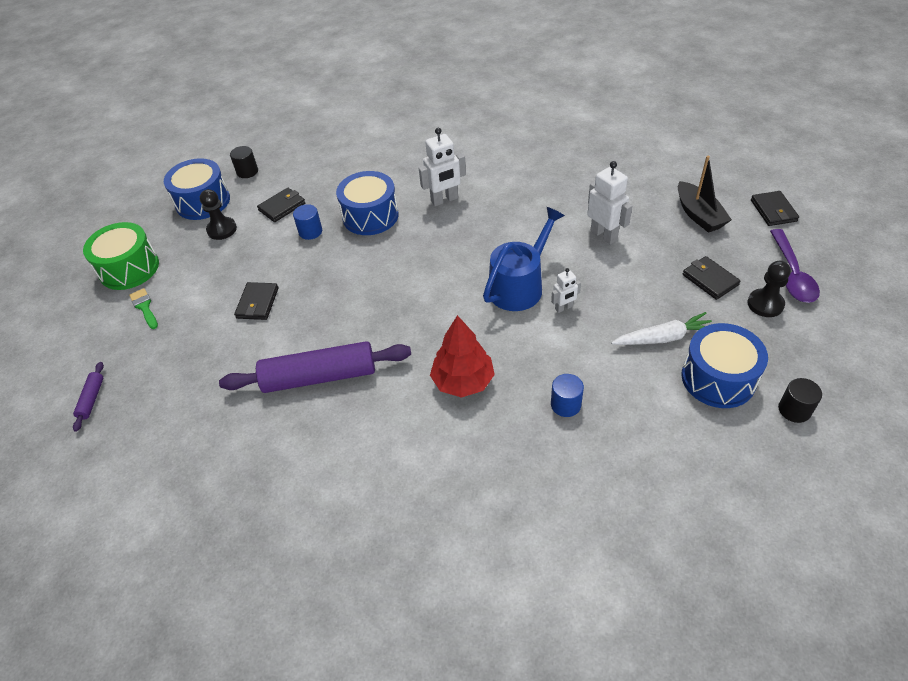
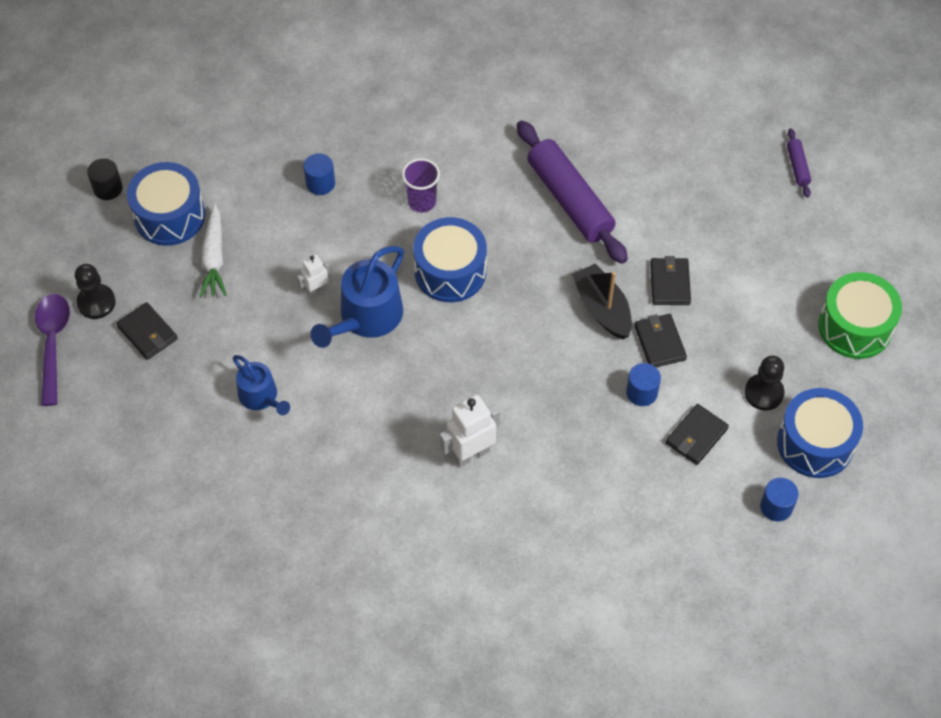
camera: 170 degrees right, 10 degrees up
(144, 307) = (803, 273): green brush -> none
(247, 171) = (776, 507): black cylinder -> blue cylinder
(319, 377) = (570, 200): purple rolling pin -> purple rolling pin turned 75 degrees clockwise
(370, 216) = (568, 422): blue drum -> blue drum (450, 271)
(463, 381) = (422, 202): red tree -> purple cup
(604, 235) = (261, 397): white robot -> blue watering can
(663, 338) = (214, 257): white carrot -> white carrot turned 75 degrees counterclockwise
(699, 215) = (136, 434): black boat -> black boat (602, 309)
(773, 211) = (39, 443): black wallet -> black wallet (659, 342)

